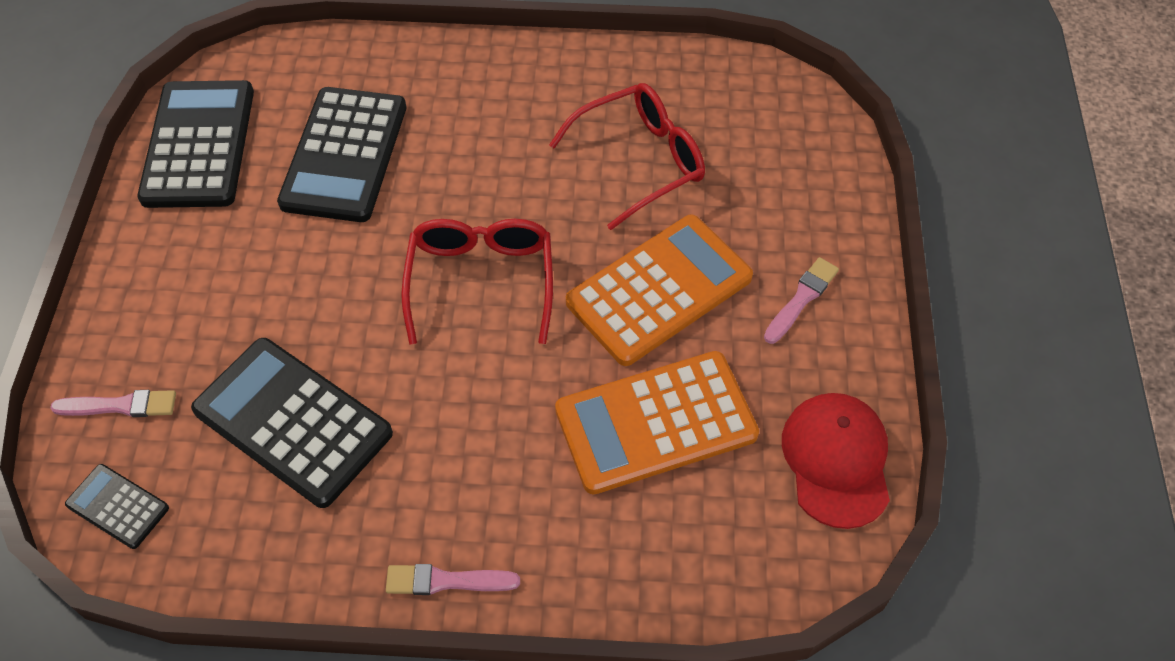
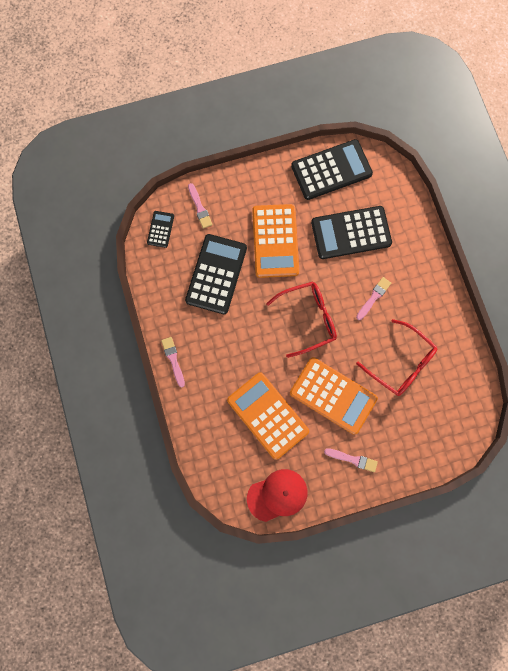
camera: 70 degrees right, 20 degrees up
(285, 285) = (275, 241): none -> orange calculator
(492, 161) = (373, 297): none -> pink brush

